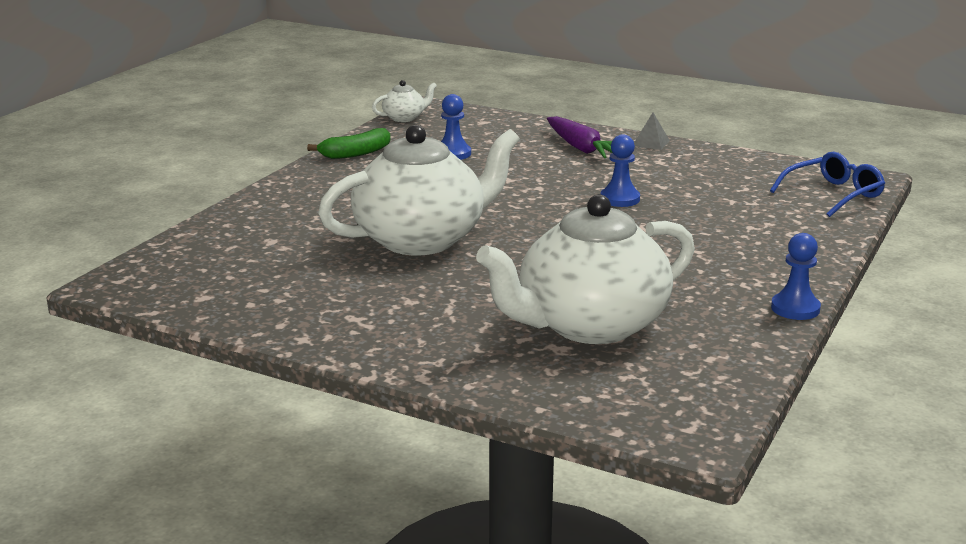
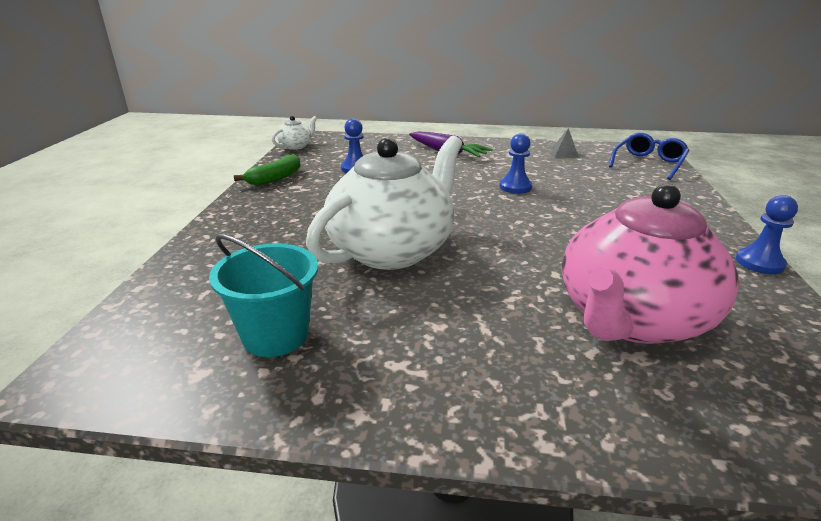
camera: 20 degrees left, 5 degrees up
(272, 284) = (275, 335): none -> turquoise bucket
(589, 325) = (631, 319): white teapot -> pink teapot
(651, 143) = (489, 143): grey pyramid -> grey pyramid (564, 152)

